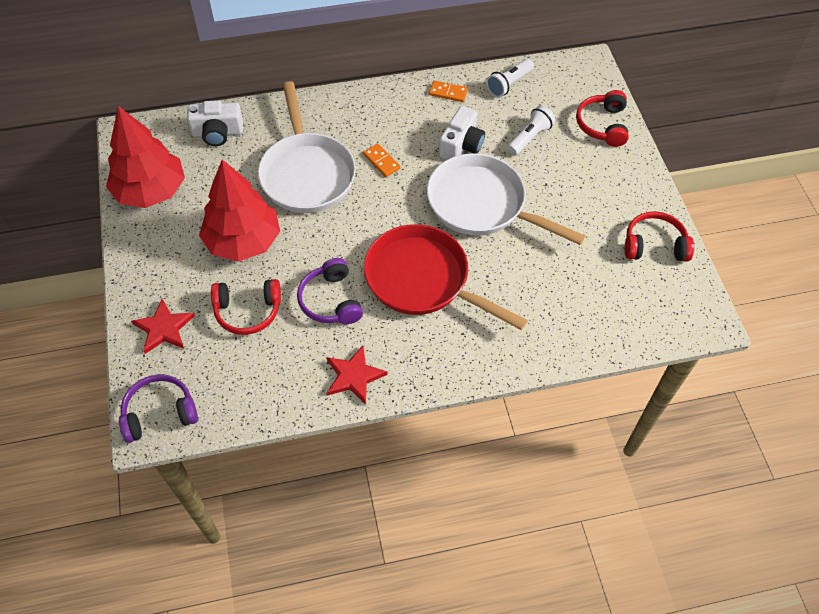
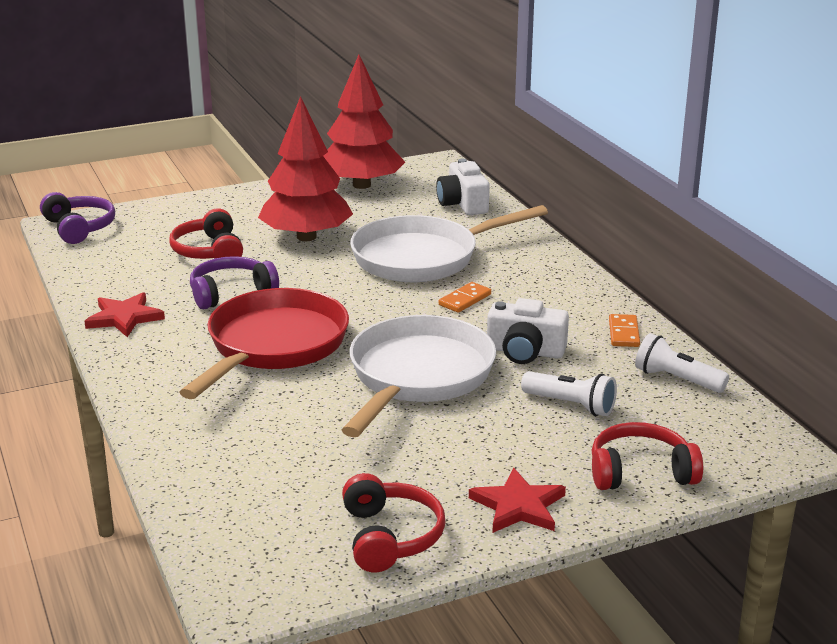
camera: 80 degrees right, 30 degrees down
(164, 328) = (181, 216): red star -> red star (518, 506)

